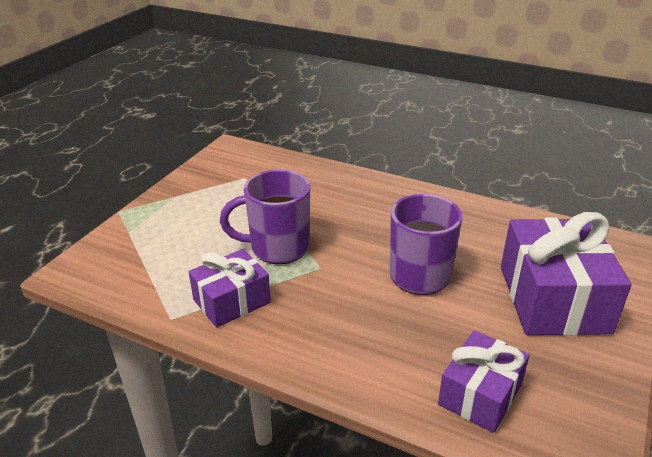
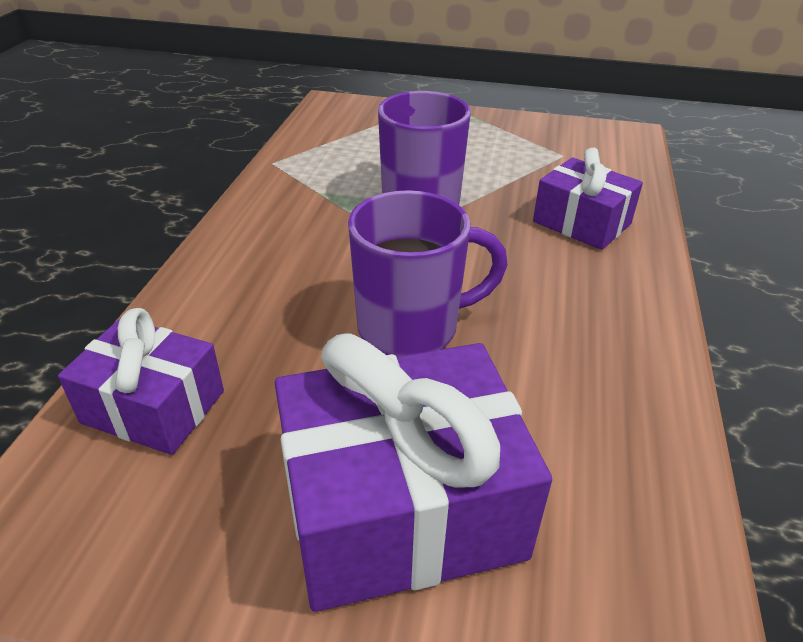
camera: 75 degrees right, 5 degrees up
(231, 301) = (307, 189): purple gift -> purple gift (582, 222)

